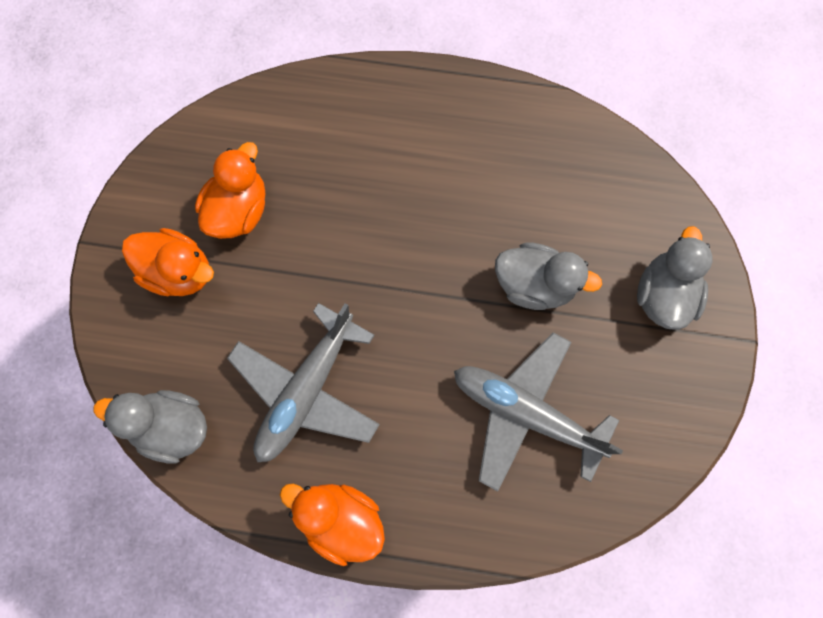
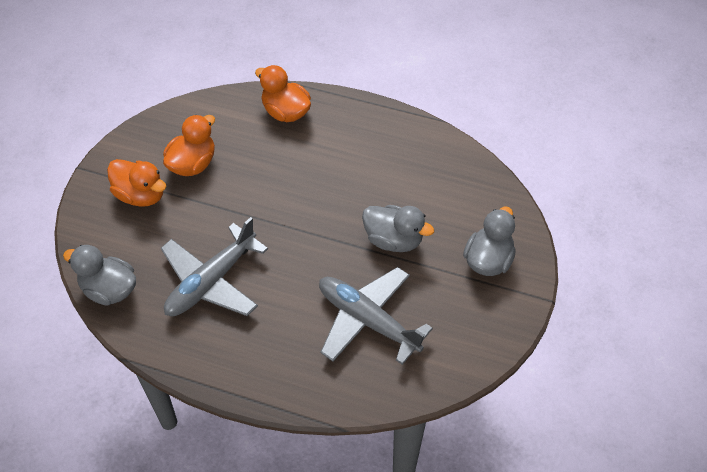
camera: 10 degrees right, 20 degrees down
(341, 520) = (214, 367): orange duck -> orange duck (285, 112)

